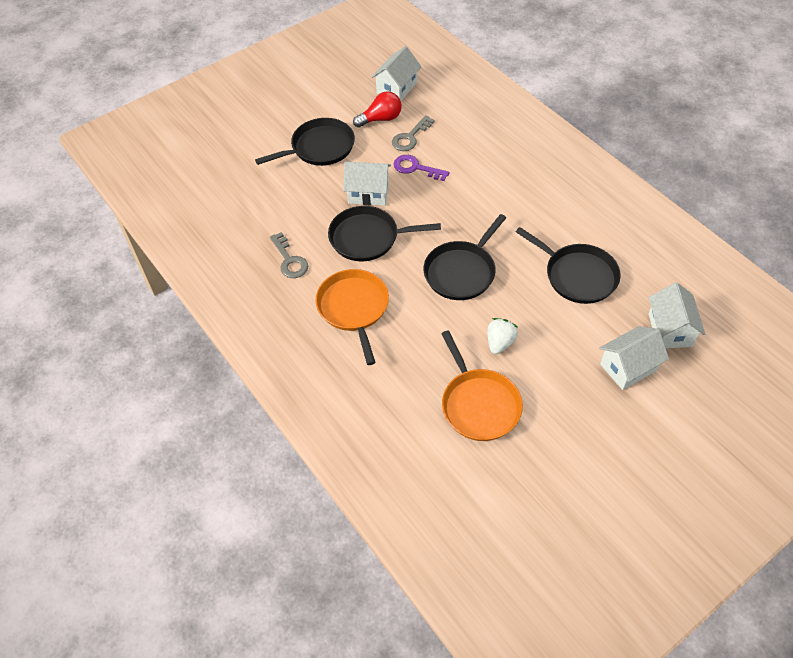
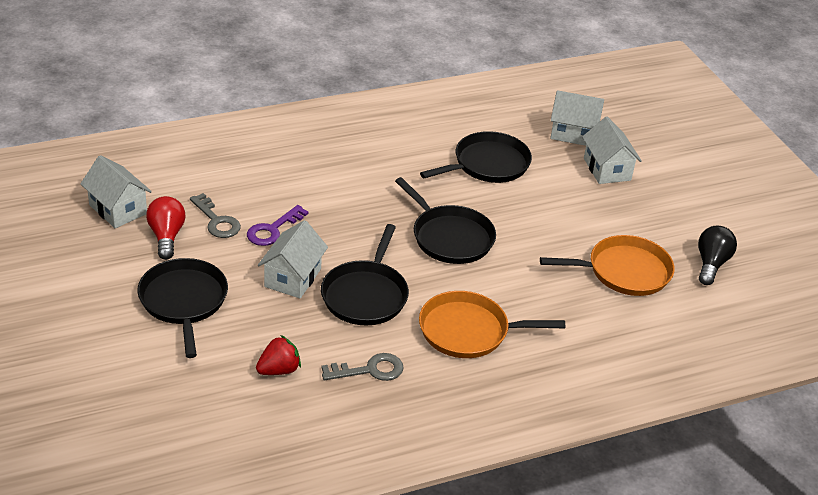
camera: 80 degrees left, 15 degrees down
(272, 213) = (279, 370): none -> red strawberry
(500, 342) = (553, 237): white strawberry -> none
(526, 477) = (711, 264): none -> black light bulb

